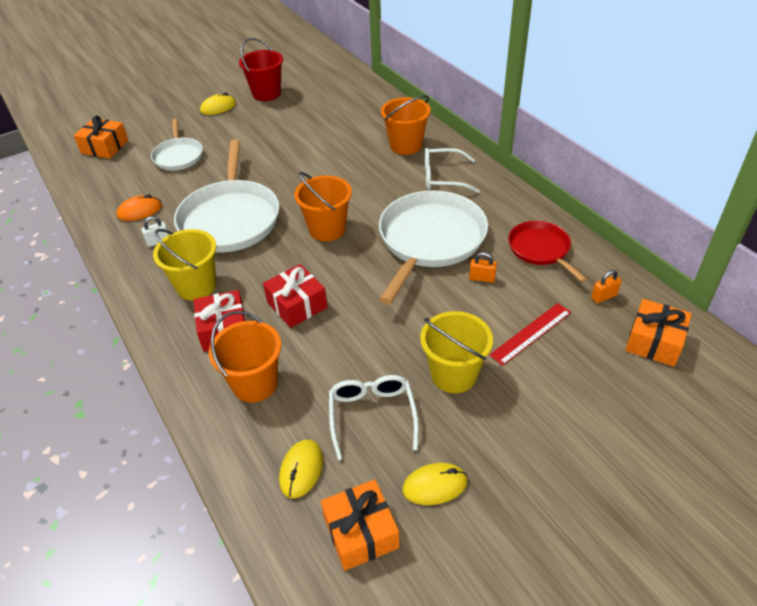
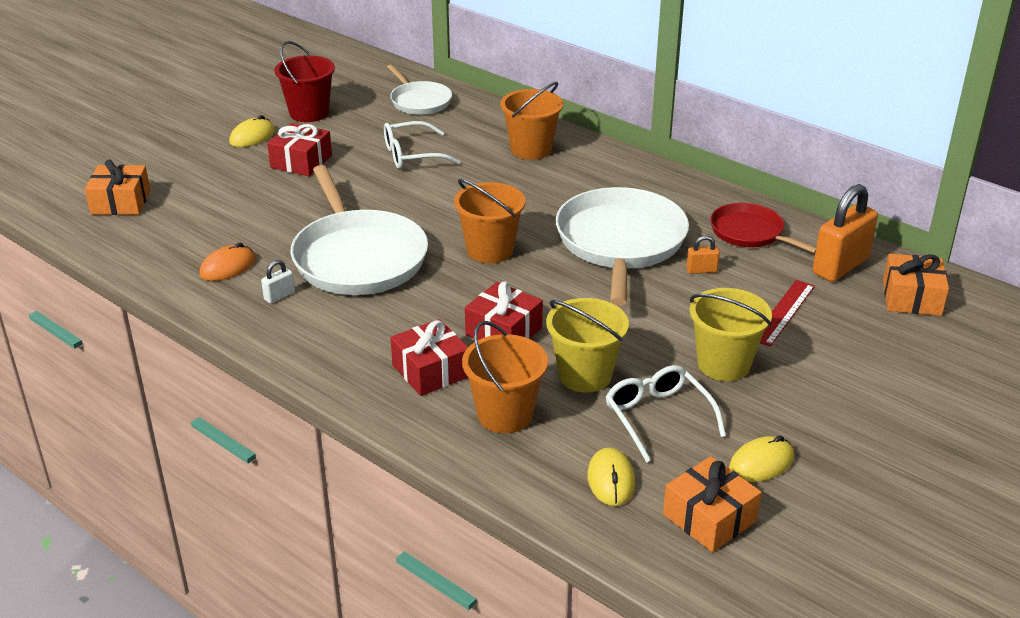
camera: 20 degrees left, 10 degrees down
(178, 156) = (236, 199): white pan -> white pan (419, 101)
(196, 286) = (364, 334): yellow bucket -> yellow bucket (585, 375)
(238, 132) = (301, 161): none -> red gift
(443, 178) = (597, 177): white glasses -> white glasses (412, 155)
(603, 296) = (840, 266): orange padlock -> orange padlock, size x2.24

